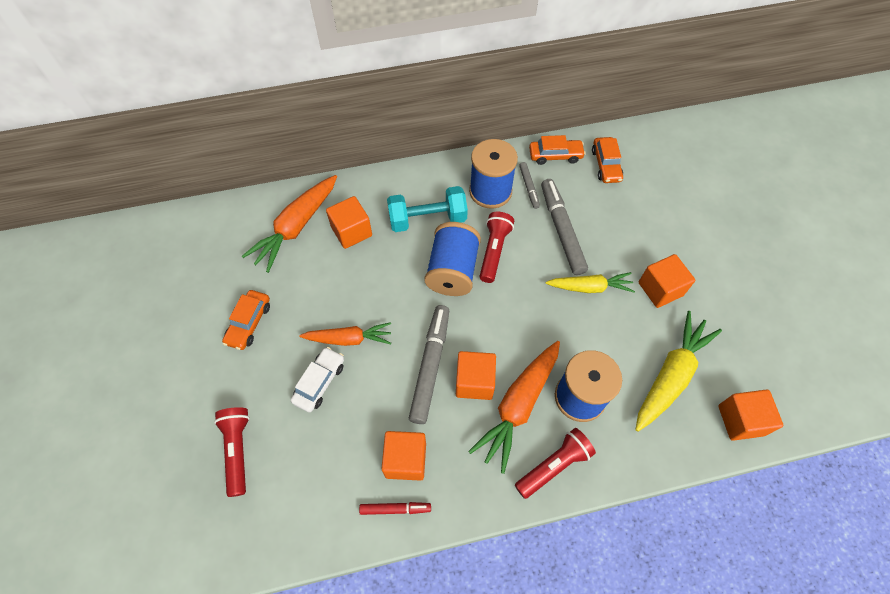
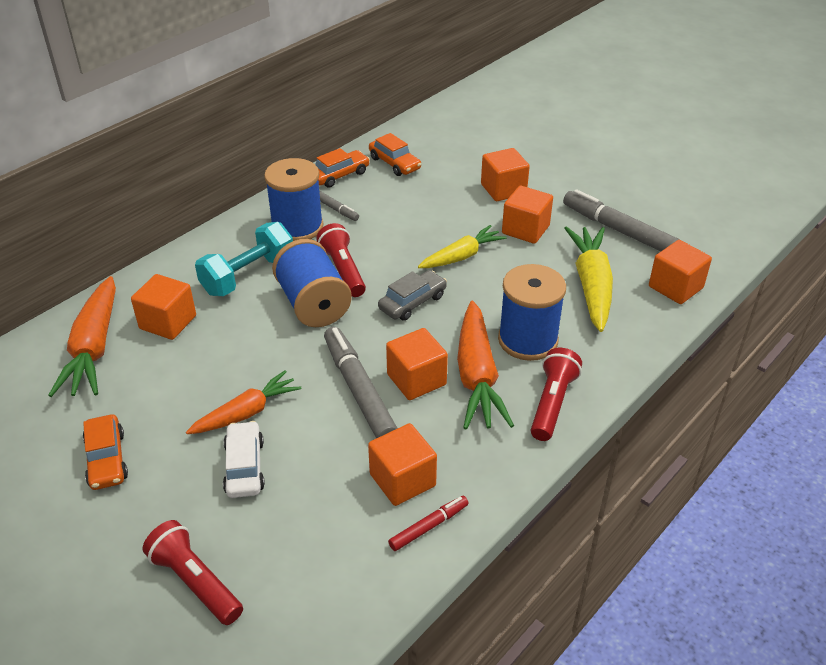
camera: 35 degrees left, 20 degrees down
(521, 310) = (412, 302): none -> grey car
(561, 230) = (396, 226): grey marker -> grey marker (618, 230)
(673, 237) = (503, 189): none -> orange cube

